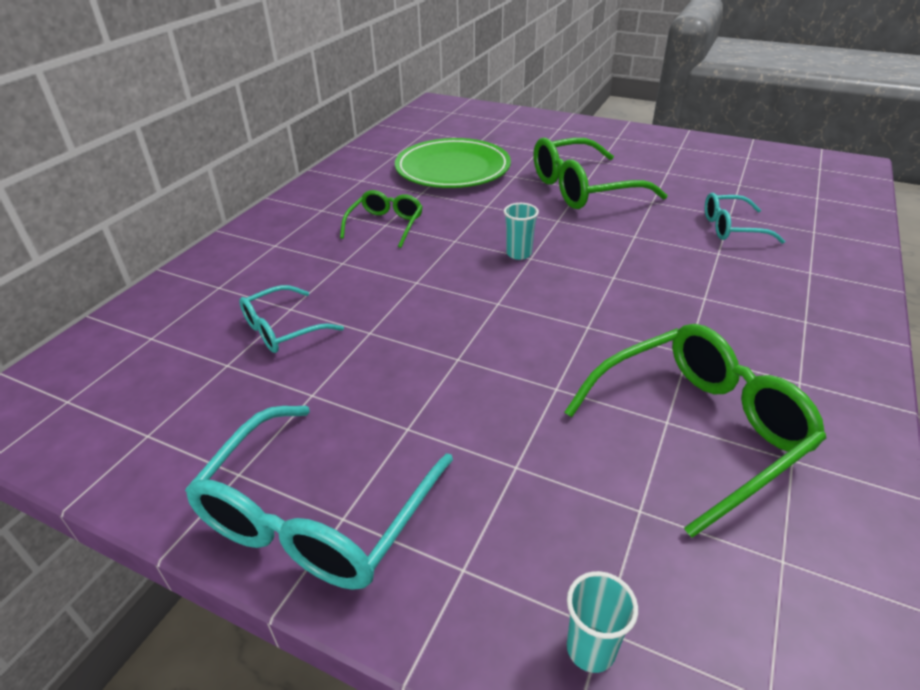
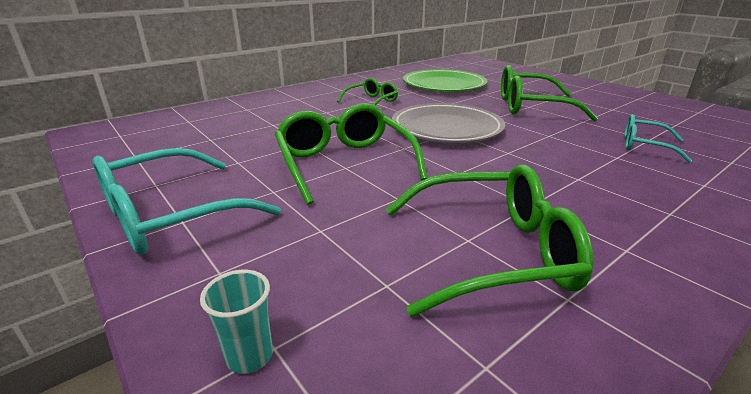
camera: 25 degrees right, 10 degrees down
(282, 329) = (257, 132): turquoise glasses -> none
(450, 352) = (344, 163): none -> green glasses
(519, 254) = (446, 128): turquoise cup -> grey plate

